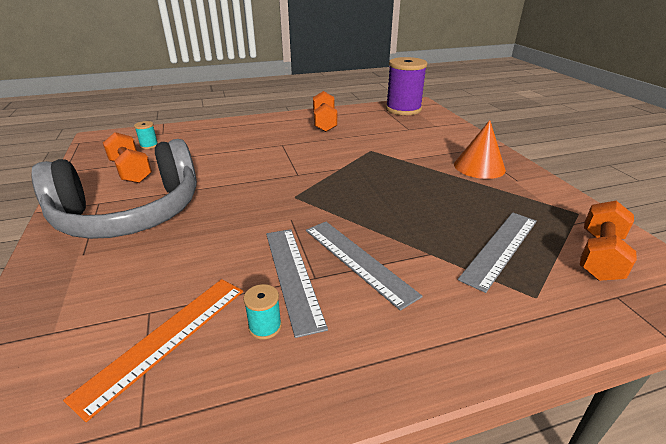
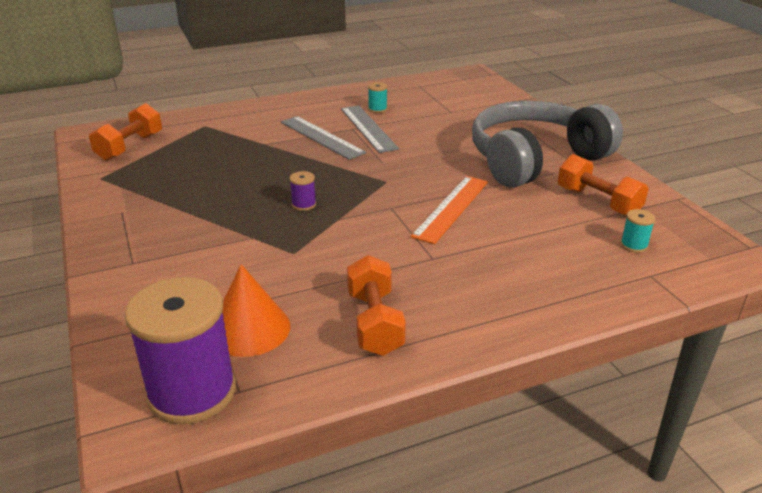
camera: 175 degrees right, 0 degrees up
(166, 339) = (430, 103): orange ruler -> orange ruler (451, 208)
(368, 179) = (304, 204): none -> purple spool
(479, 167) = (152, 229): orange cone -> orange cone (249, 329)
(500, 248) = (205, 148): grey ruler -> none

